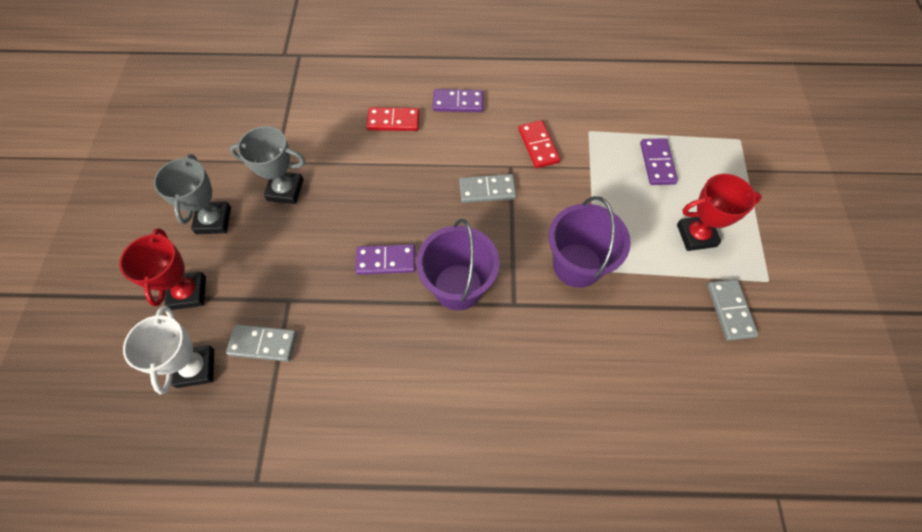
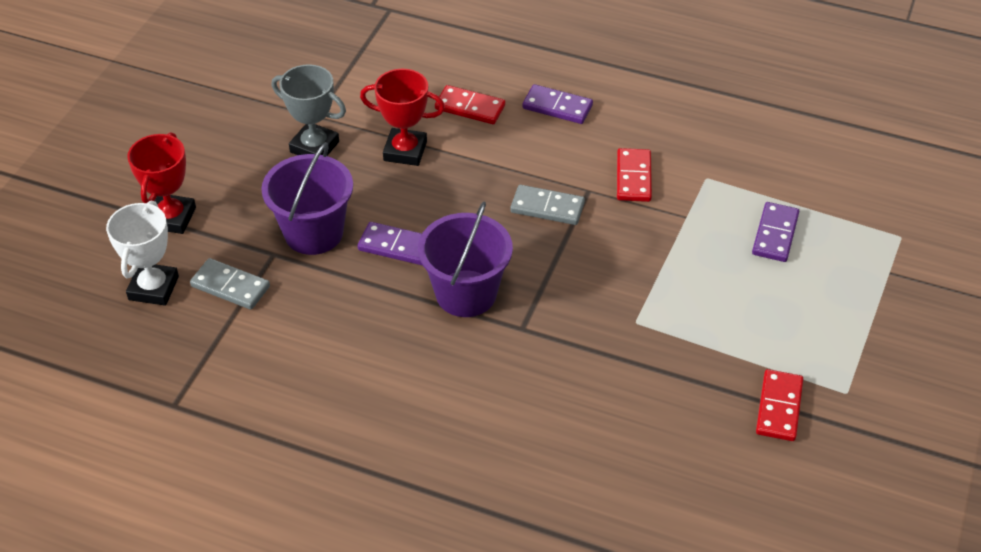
camera: 20 degrees right, 15 degrees down
(213, 220) = (224, 156): grey trophy -> none
(577, 265) = (616, 311): purple bucket -> purple bucket (313, 233)
(696, 235) = (781, 322): red trophy -> red trophy (405, 151)
(730, 310) = (779, 407): grey domino -> red domino

